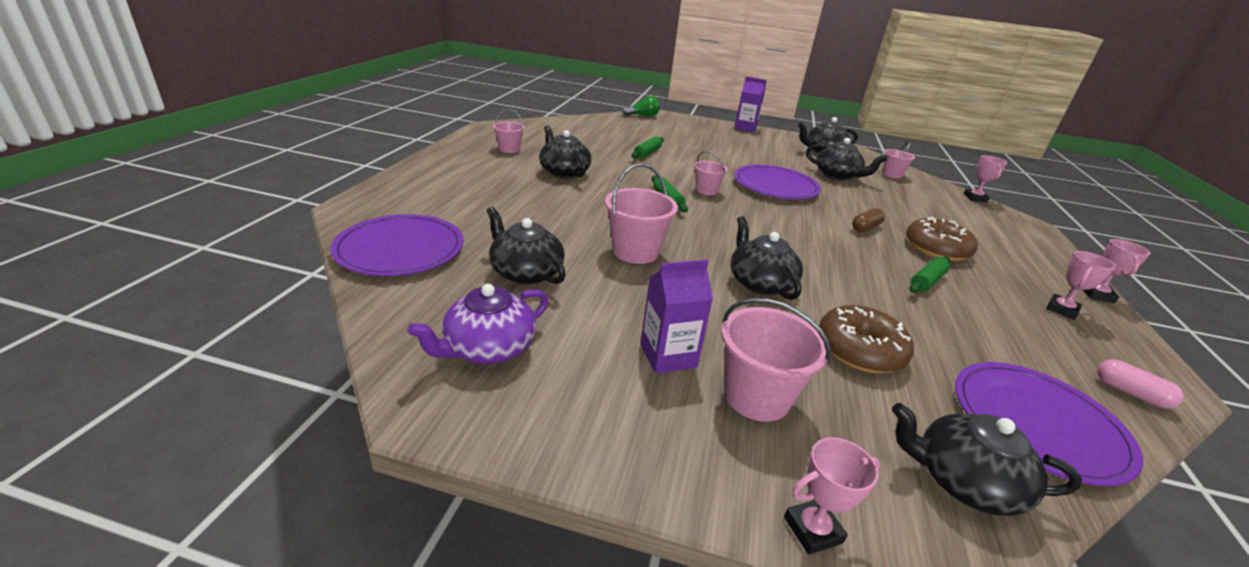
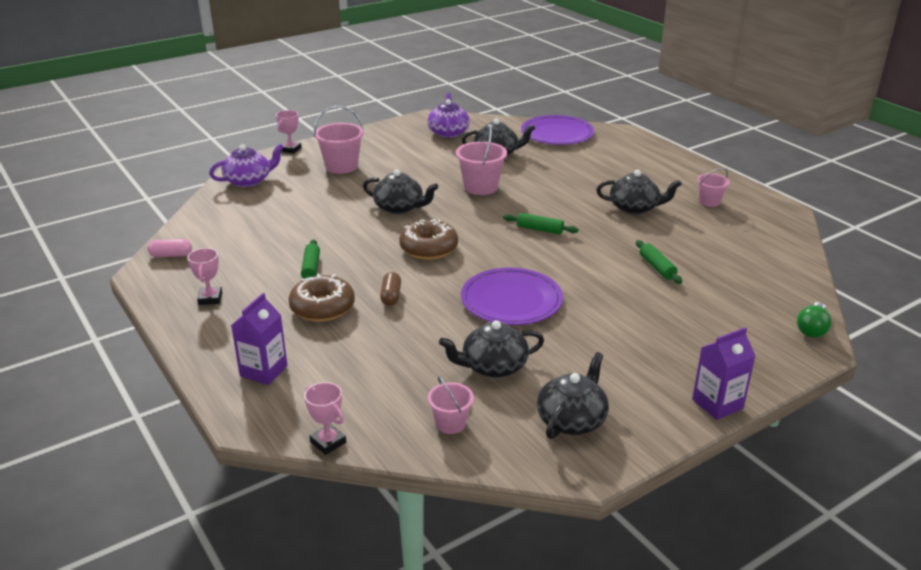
camera: 135 degrees right, 0 degrees up
(668, 356) = (389, 160): purple carton -> purple carton (263, 371)
(706, 190) = (539, 255): pink bucket -> none
(859, 350) = (318, 203): brown donut -> brown donut (429, 248)
(963, 481) = (248, 181): black teapot -> purple teapot
(1037, 424) = (222, 214): purple plate -> none
(1097, 295) = (180, 335): pink trophy -> none

